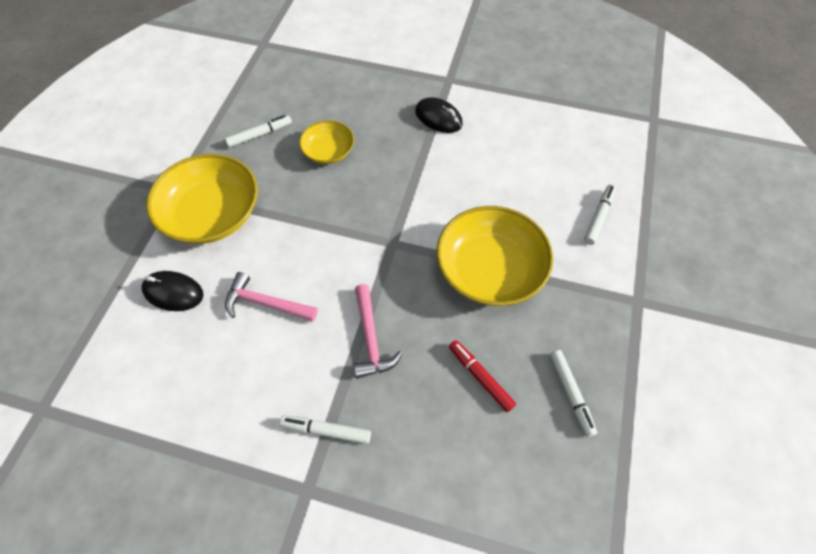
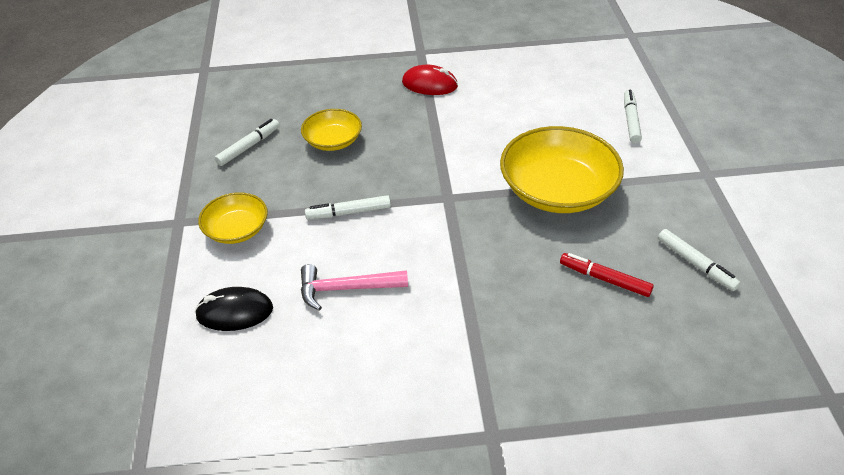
camera: 20 degrees left, 15 degrees down
(212, 214) = (237, 229): yellow bowl -> yellow bowl, size x0.55
(326, 430) = (480, 376): white marker -> white marker (349, 212)
(371, 339) = (477, 283): pink hammer -> none
(438, 118) = (429, 84): black mouse -> red mouse

